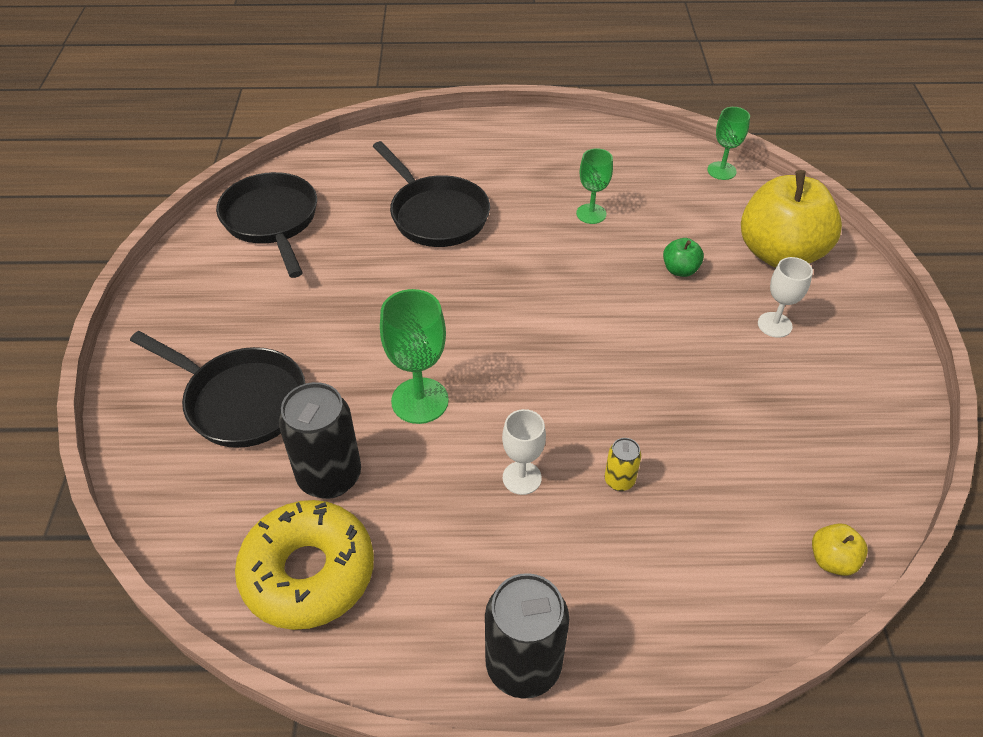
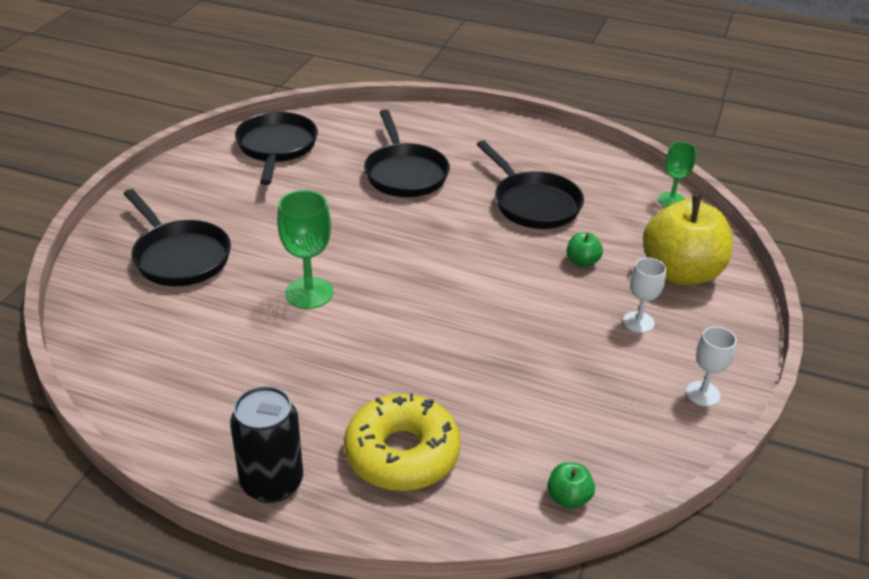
camera: 20 degrees right, 10 degrees down
(308, 572) = (158, 376): yellow donut -> yellow donut (402, 454)
(329, 476) = (211, 322): black can -> none
(522, 478) = (352, 365): white goblet -> white goblet (703, 394)
(591, 214) = (533, 203): green goblet -> black pan
(619, 480) = (428, 390): yellow can -> none
(832, 560) = (568, 498): yellow apple -> green apple

